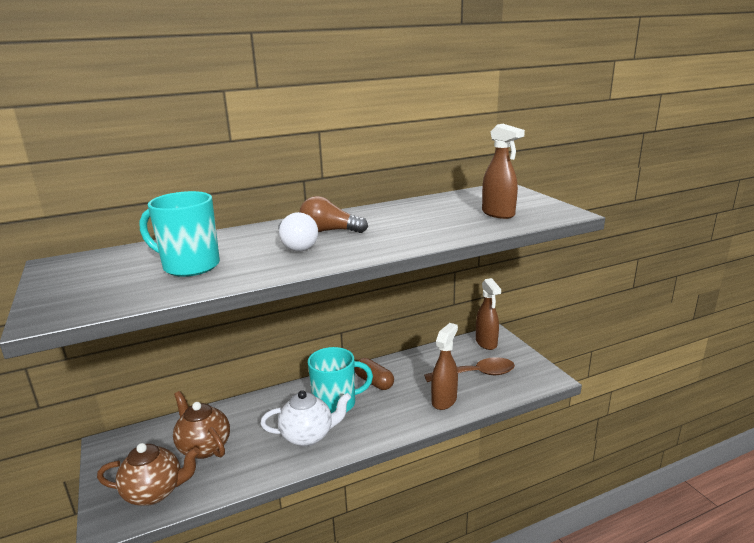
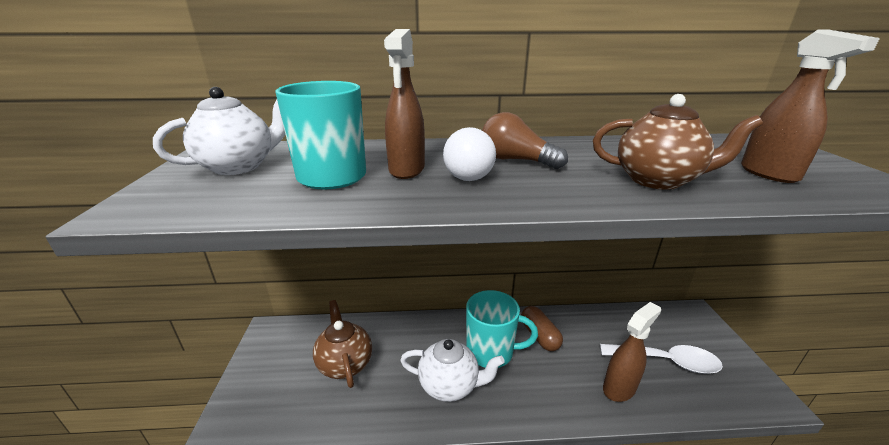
camera: 20 degrees right, 5 degrees up
(100, 272) = (239, 166): none -> white teapot
(155, 492) = (279, 404): brown teapot -> brown teapot (657, 180)
(476, 374) = (667, 361): brown spoon -> white spoon
(486, 343) = (683, 321): brown spray bottle -> brown spray bottle (406, 170)

